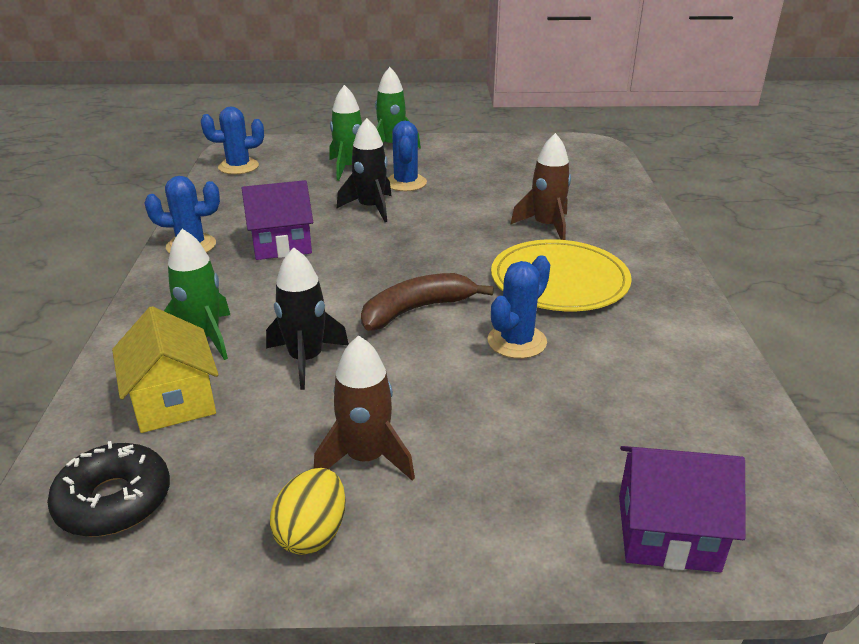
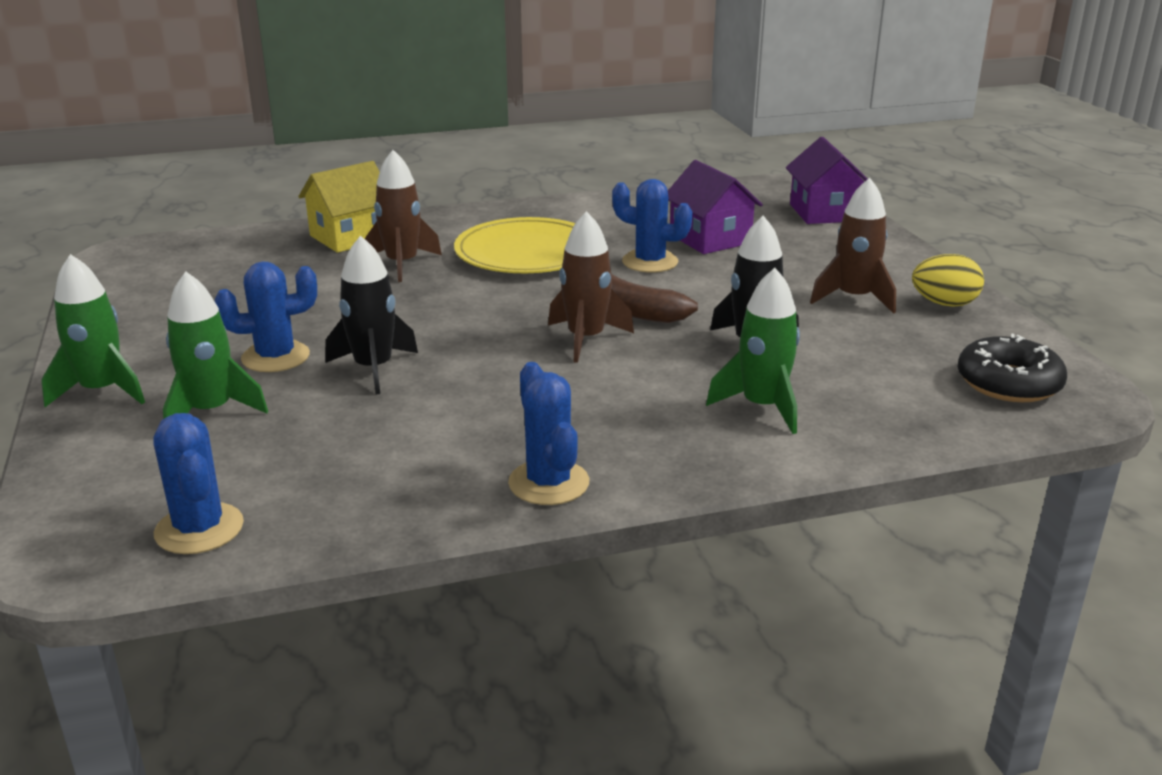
camera: 105 degrees left, 5 degrees down
(173, 401) = (873, 394): yellow house -> yellow house (350, 237)
(281, 244) = (512, 411): purple house -> purple house (710, 239)
(366, 283) = (586, 339): none -> brown rocket

